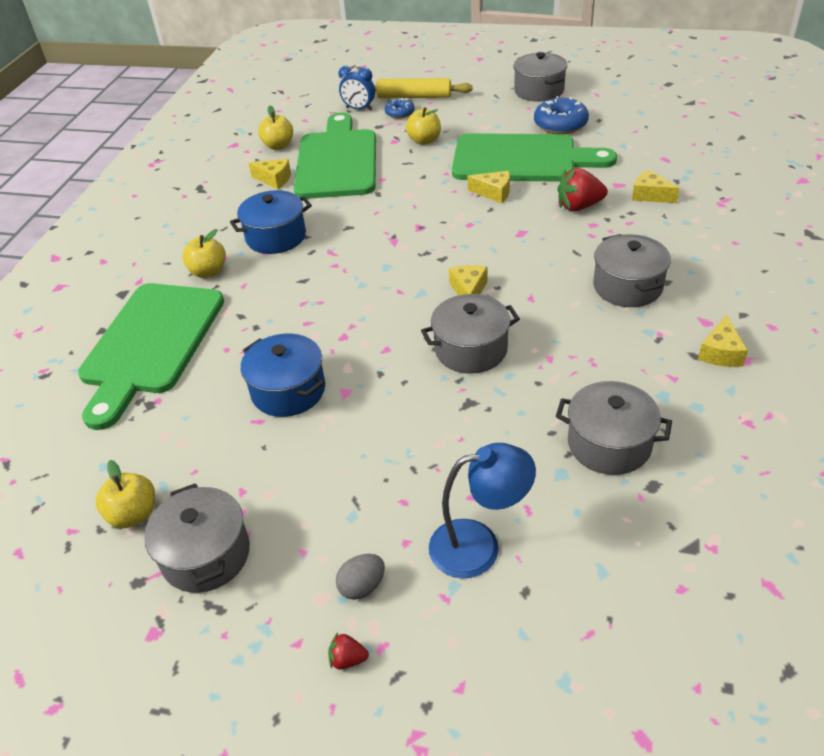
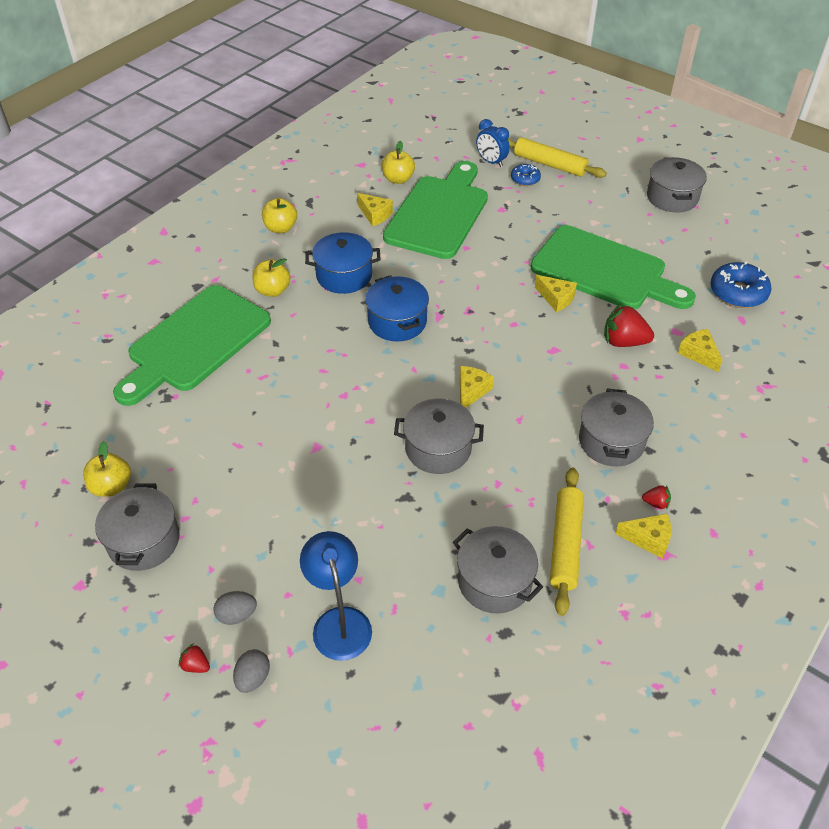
camera: 20 degrees right, 5 degrees up
(288, 391) = (274, 427): blue pot -> blue pot (397, 322)
(422, 643) = (253, 678): none -> grey egg
(424, 140) = (529, 218): yellow apple -> yellow apple (281, 228)
(479, 545) = (339, 621): blue lamp -> blue lamp turned 120 degrees counterclockwise
(560, 125) = (666, 244): blue donut -> blue donut (738, 292)
(651, 386) = (565, 544): none -> yellow rolling pin
(704, 321) = (656, 503): none -> red strawberry
(721, 352) = (648, 539): yellow cheese -> yellow cheese turned 120 degrees counterclockwise

